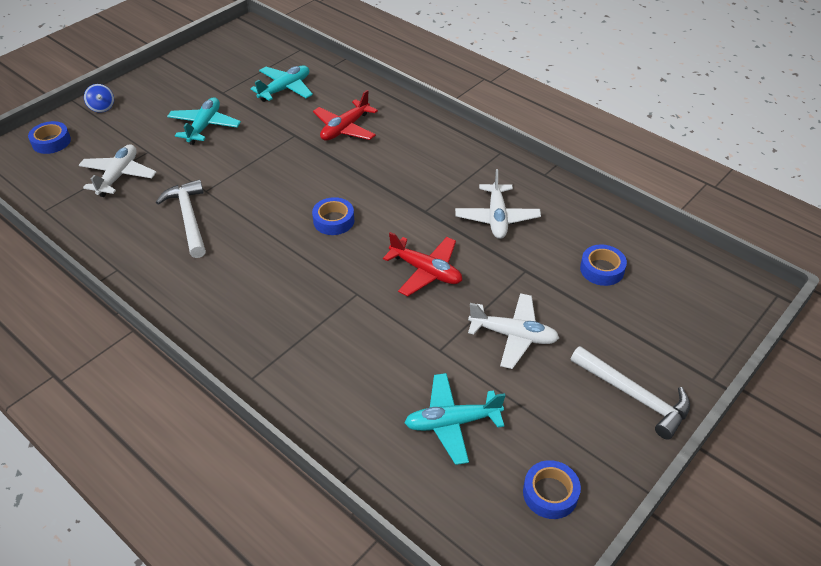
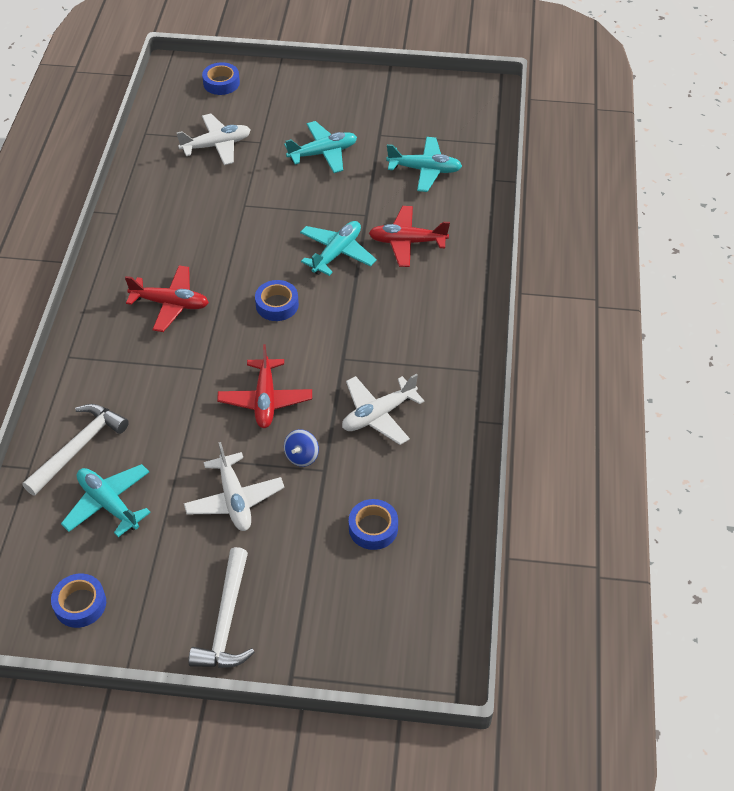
camera: 55 degrees right, 5 degrees up
(102, 107) = (288, 80): blue spinning top -> blue spinning top (301, 456)
(189, 218) = (204, 216): white hammer -> white hammer (79, 448)
(264, 282) = (170, 304): none -> red plane
(316, 166) = (337, 253): none -> turquoise plane

